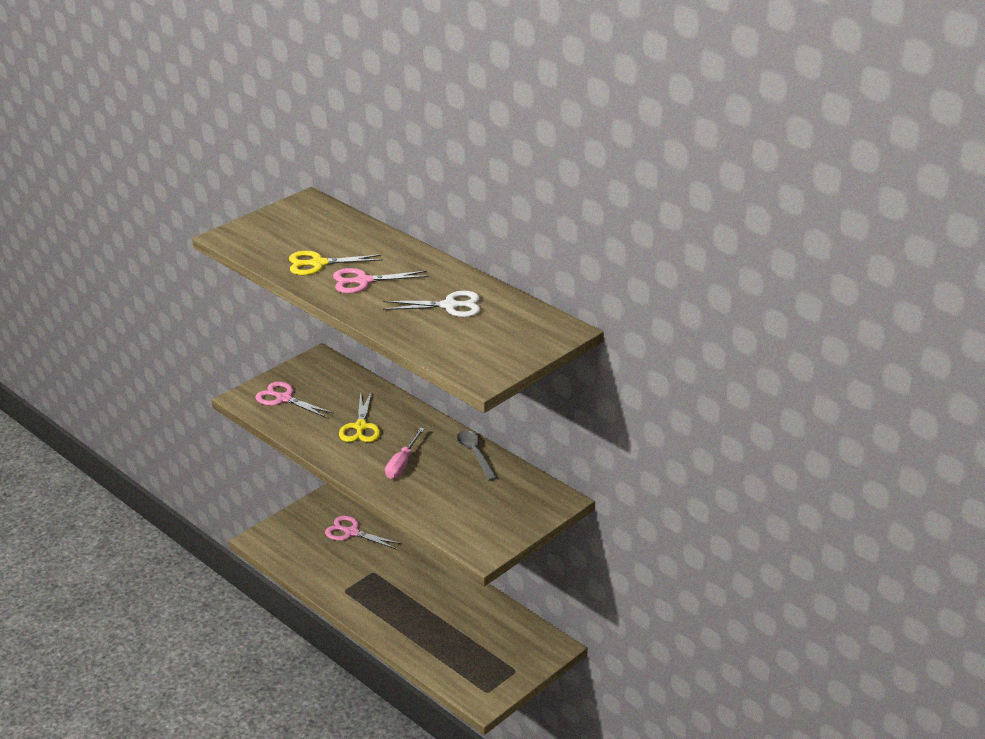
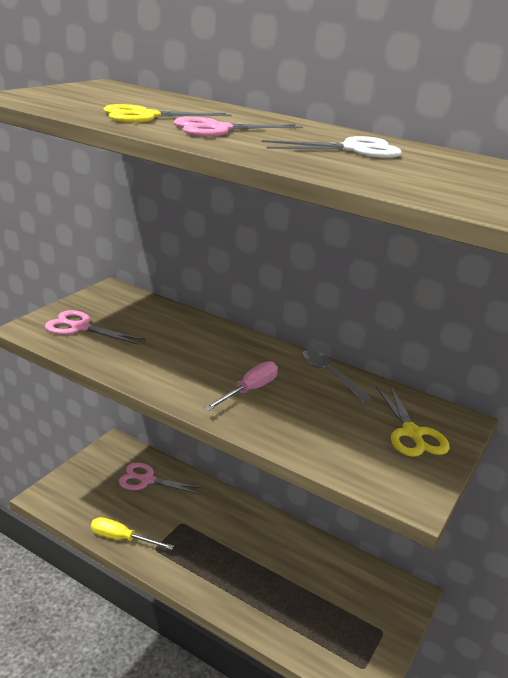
camera: 15 degrees left, 5 degrees down
(318, 580) = (121, 538): none -> yellow screwdriver
(360, 427) = (182, 353): yellow scissors -> yellow scissors (412, 433)
(402, 464) = (249, 390): pink screwdriver -> pink screwdriver turned 150 degrees counterclockwise

